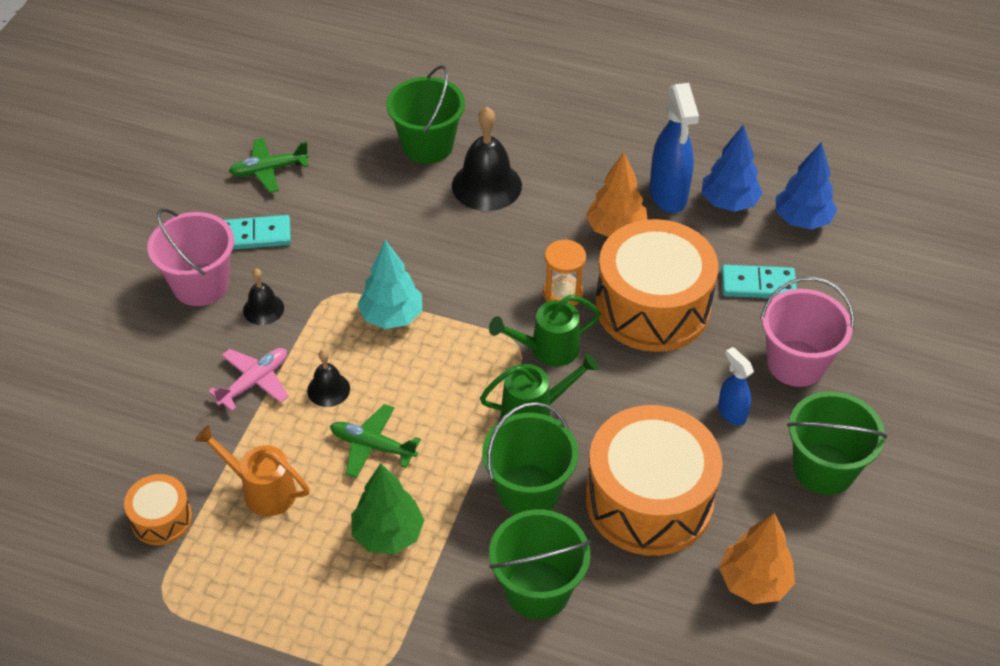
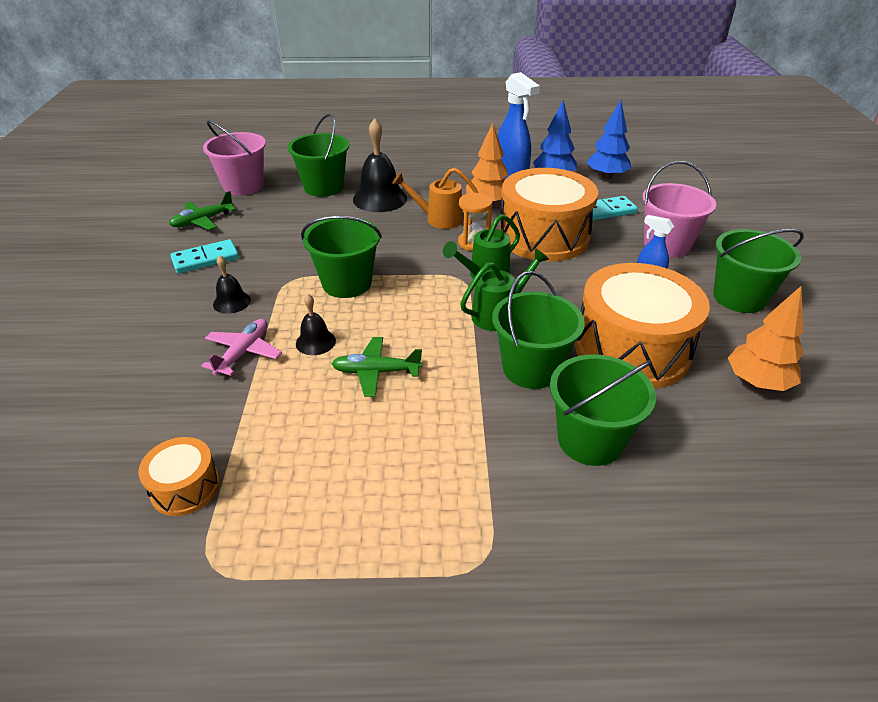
camera: 20 degrees left, 10 degrees down
(200, 284) = (167, 298): pink bucket -> pink bucket (243, 186)
(262, 490) = (285, 433): orange watering can -> orange watering can (438, 219)
(388, 534) = (427, 435): green tree -> none
(391, 316) = (347, 283): turquoise tree -> green bucket

